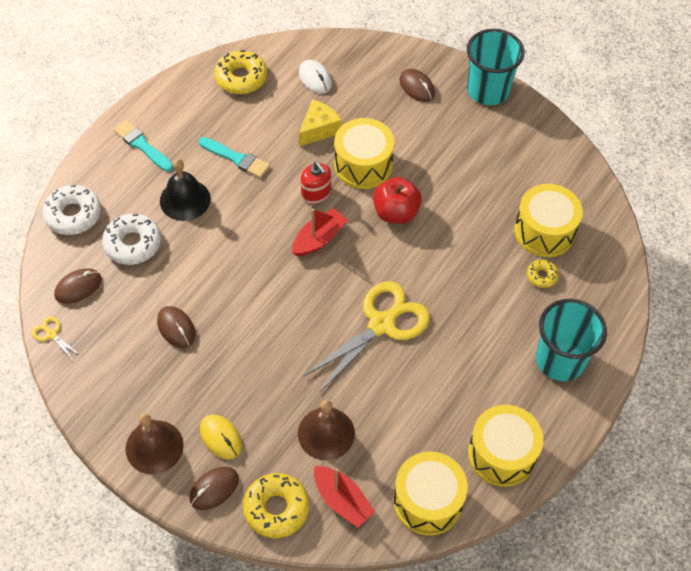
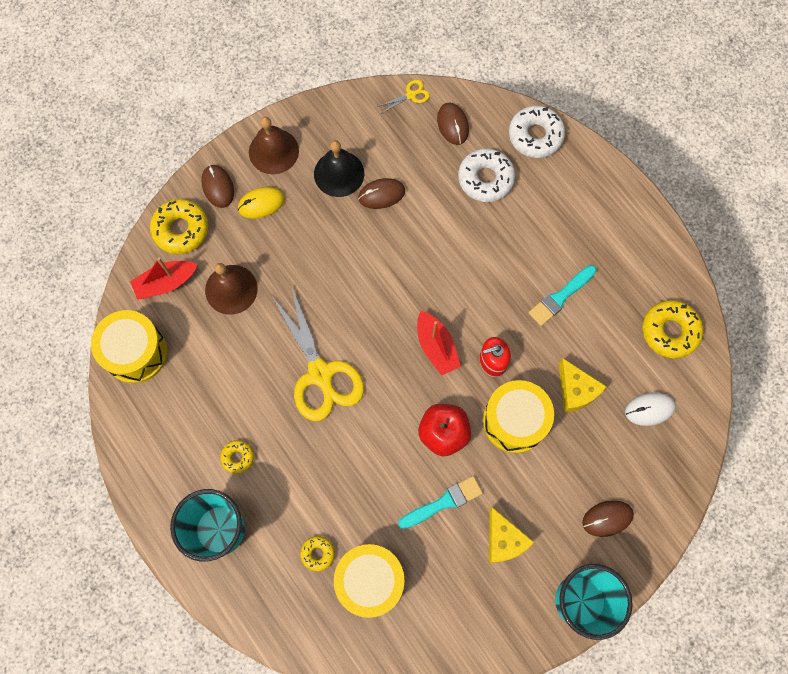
camera: 110 degrees right, 15 degrees up
(142, 145) = (603, 213): turquoise brush -> turquoise brush (443, 502)
(185, 199) = (523, 236): black bell -> black bell (339, 173)
(466, 148) = (504, 540): none -> yellow cheese
(489, 368) = (238, 457): none -> yellow donut
(501, 454) = (150, 433): yellow drum -> none

